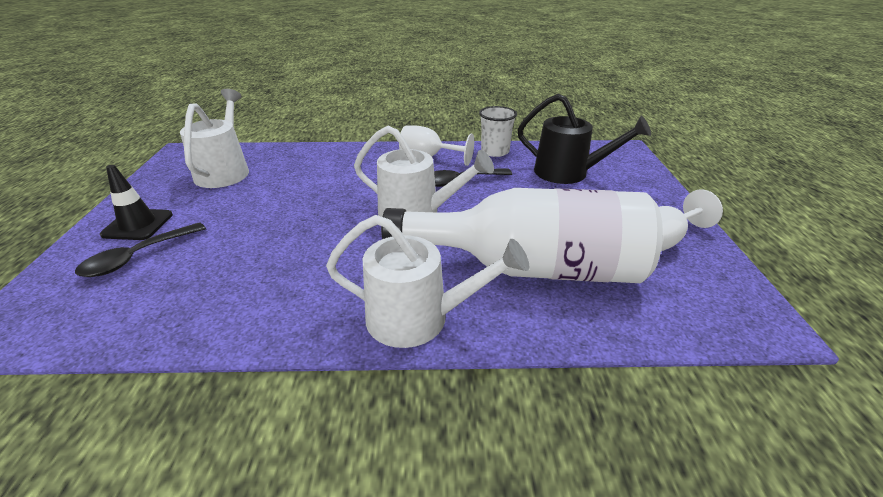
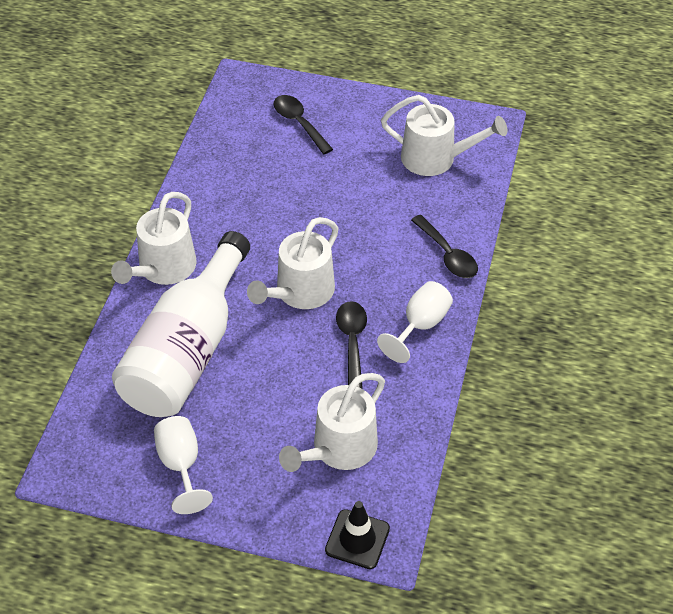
camera: 105 degrees right, 15 degrees up
(138, 225) = (348, 116): black traffic cone -> black traffic cone (357, 539)
(348, 155) = (447, 255): none -> black spoon
(495, 151) = (419, 395): white cup -> none
(568, 173) = (339, 449): black watering can -> white watering can

